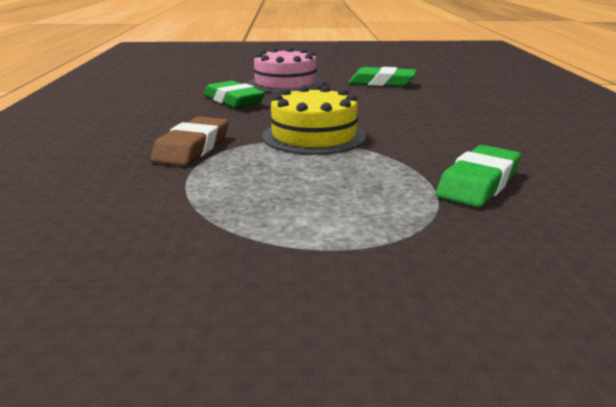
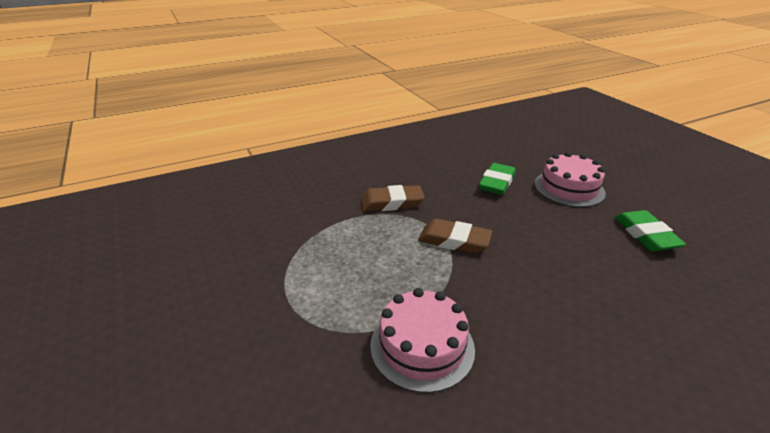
camera: 65 degrees right, 10 degrees up
(314, 136) = (454, 241): yellow cake -> brown eraser
(478, 183) = (422, 346): green eraser -> pink cake

